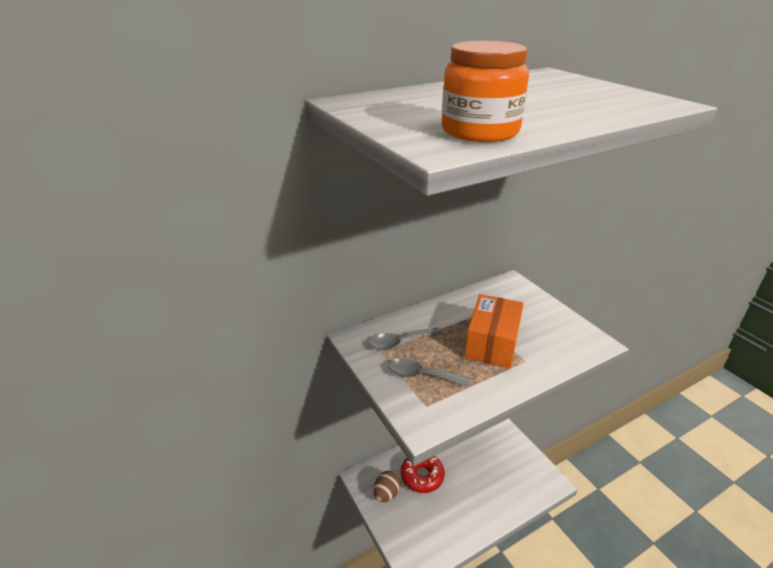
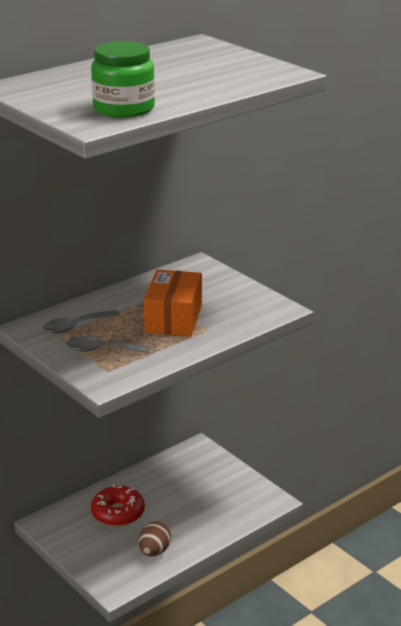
camera: 10 degrees left, 5 degrees down
(386, 494) = (76, 533): brown egg -> brown egg (154, 551)
(480, 131) = (124, 109): orange jar -> green jar

